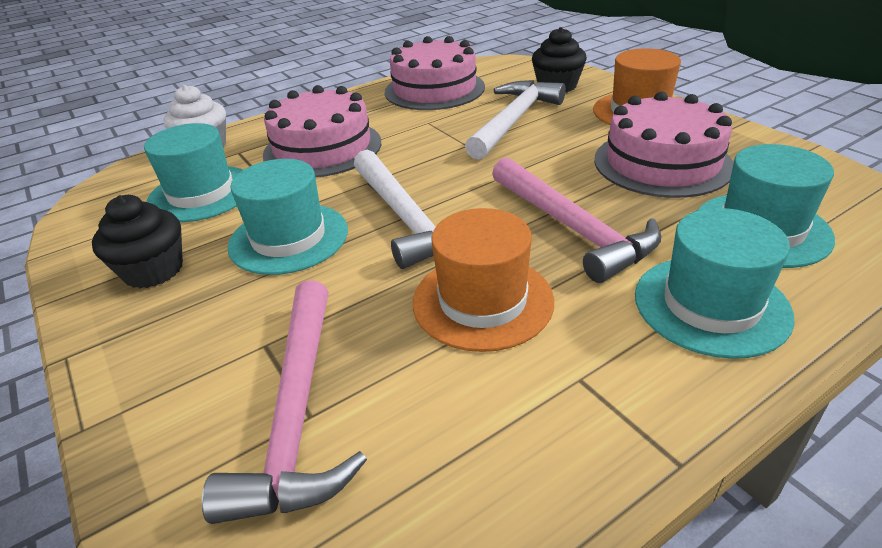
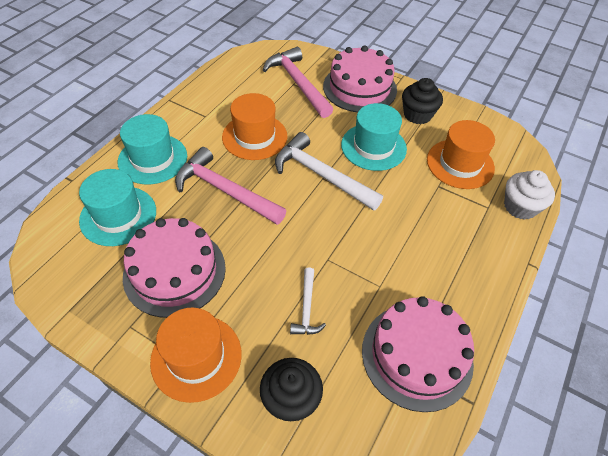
camera: 150 degrees right, 15 degrees up
(201, 193) = (460, 164): turquoise hat -> orange hat
(322, 148) = (432, 227): pink cake -> pink cake (359, 88)
(514, 120) = (306, 308): white hammer -> white hammer, size x0.52

